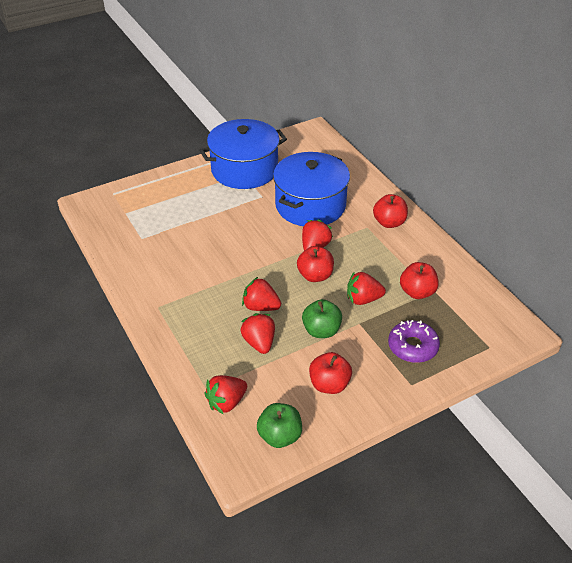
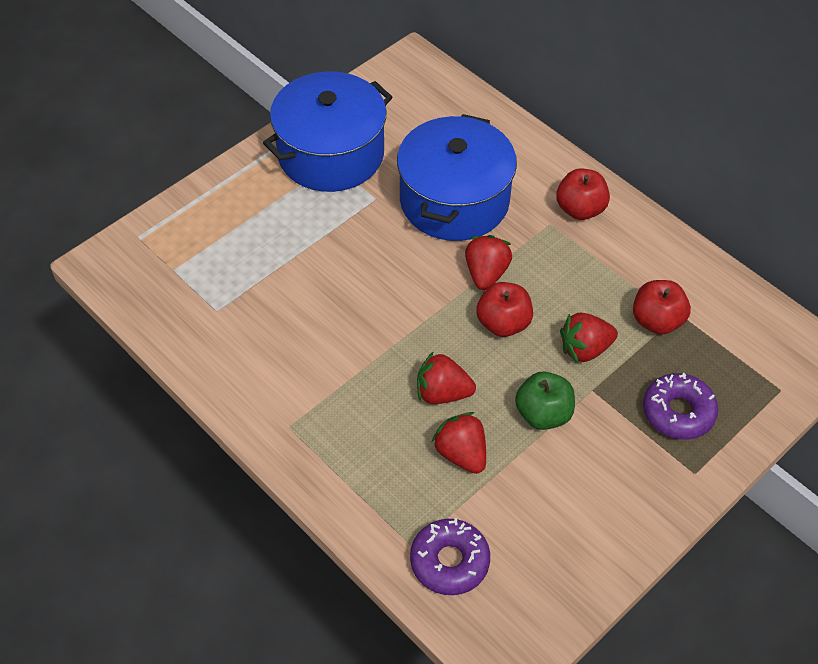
camera: 15 degrees left, 10 degrees up
(226, 402) = (449, 561): red strawberry -> purple donut
(280, 436) = (543, 597): green apple -> none
(329, 384) = (583, 499): red apple -> none

